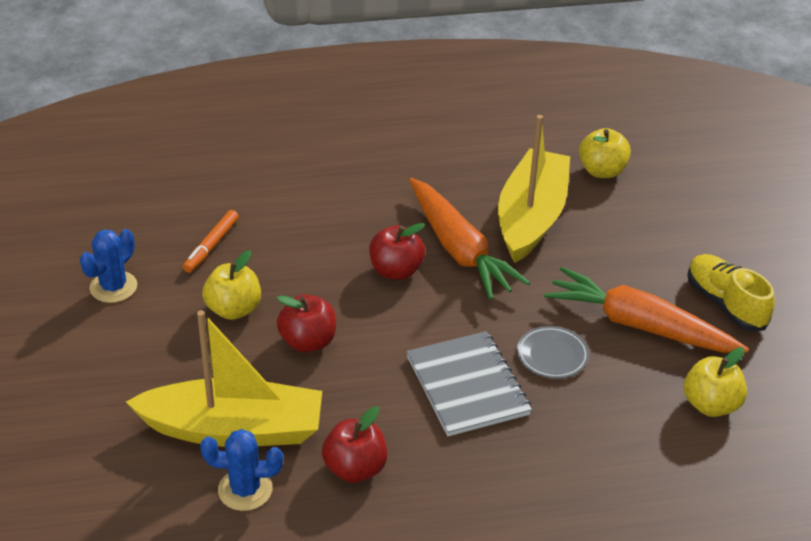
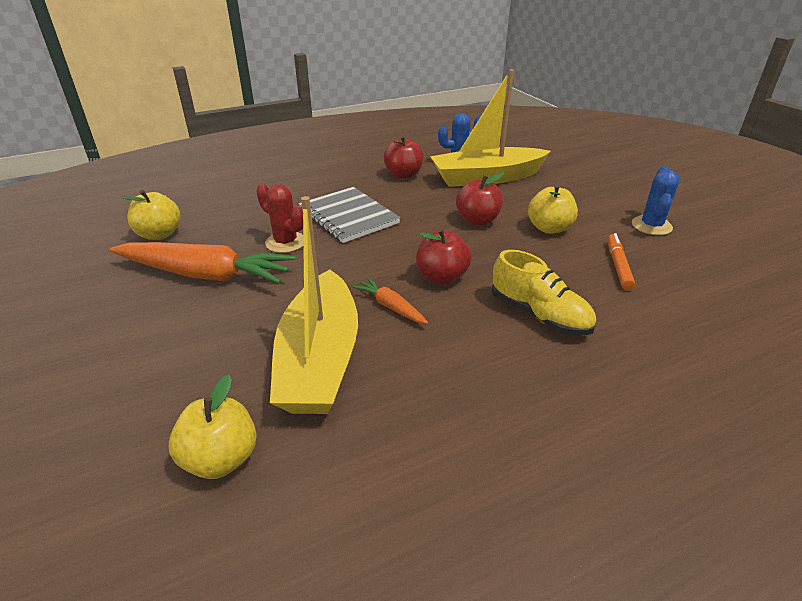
camera: 165 degrees right, 5 degrees down
(459, 249) = (390, 307): orange carrot -> orange carrot, size x0.46
(552, 355) = (285, 242): grey plate -> red cactus
(725, 304) = (109, 308): yellow shoe -> yellow shoe (539, 315)

